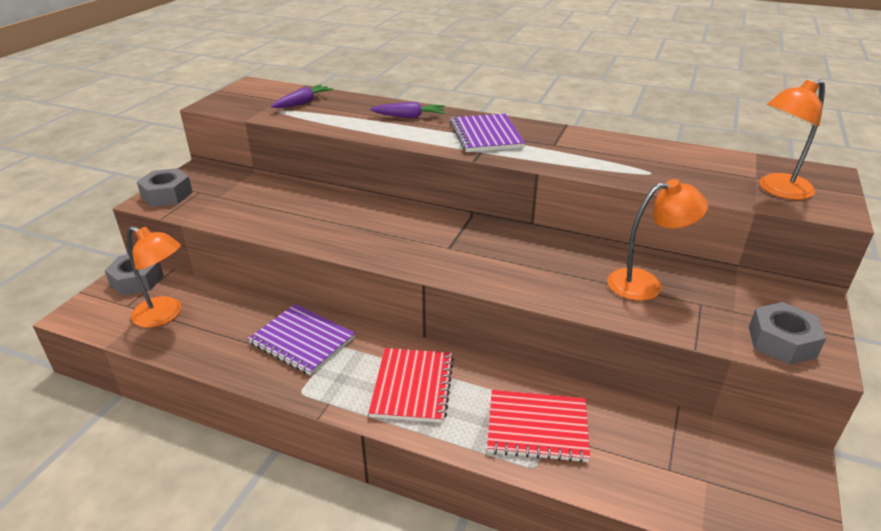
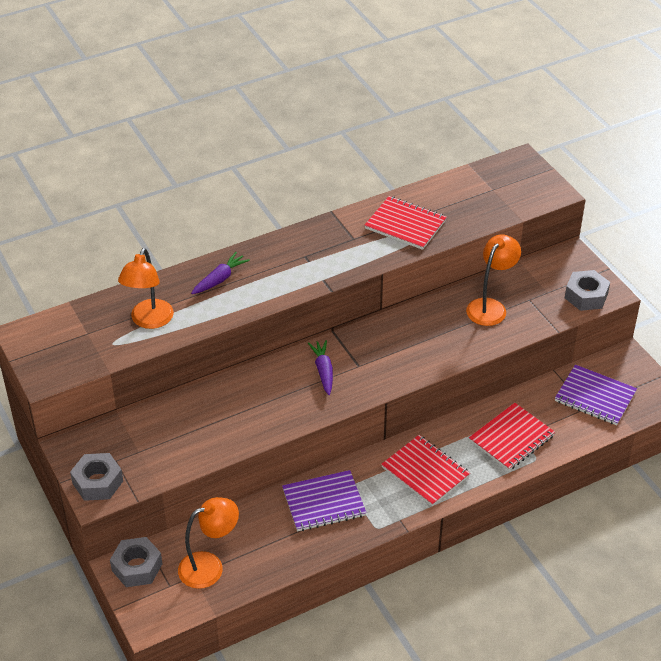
camera: 50 degrees left, 10 degrees up
(302, 103) = (114, 322): purple carrot -> purple carrot (323, 371)
(486, 135) = (301, 260): purple notebook -> purple notebook (595, 396)
(618, 157) = (405, 225): none -> red notebook
(778, 190) = (514, 194): orange lamp -> orange lamp (149, 321)

